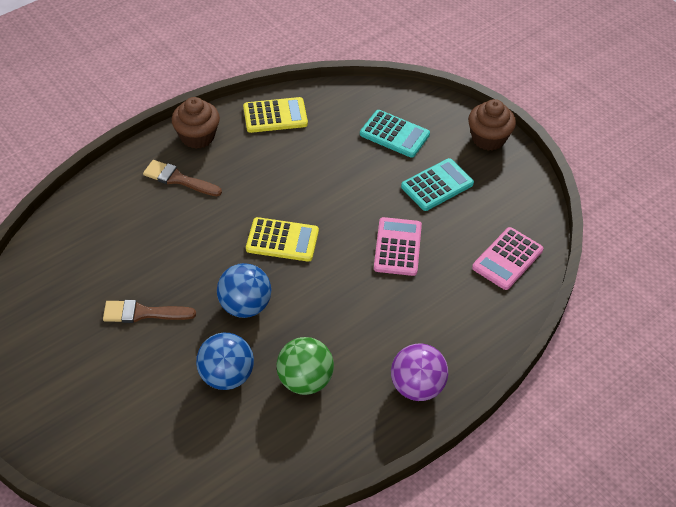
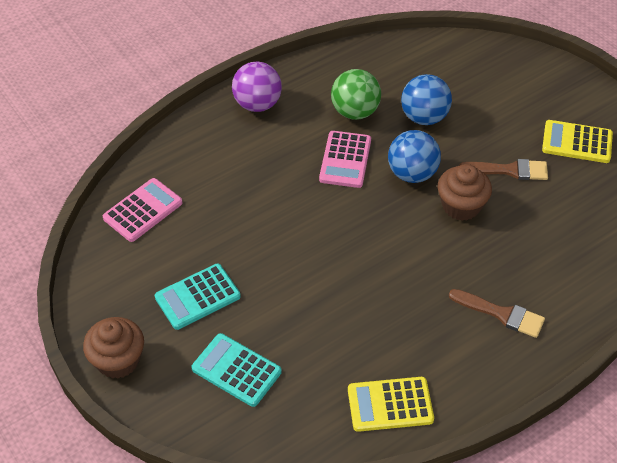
camera: 175 degrees left, 0 degrees up
(197, 136) = (488, 374): brown cupcake -> brown cupcake (461, 206)
(282, 240) = (377, 237): yellow calculator -> yellow calculator (577, 142)
(397, 247) = (255, 226): pink calculator -> pink calculator (345, 160)

